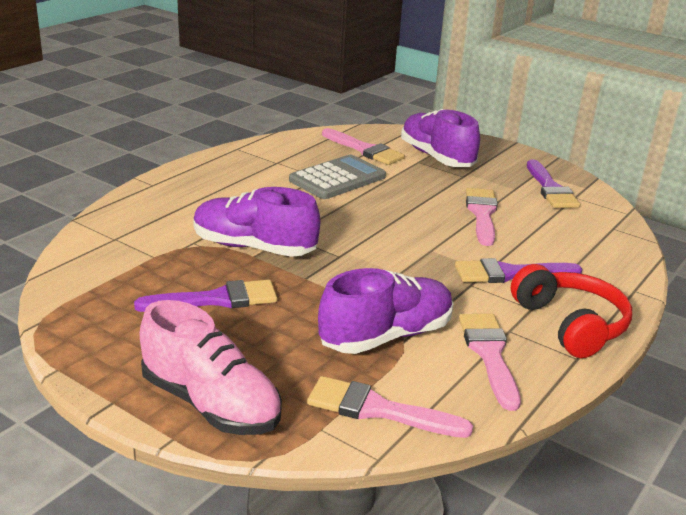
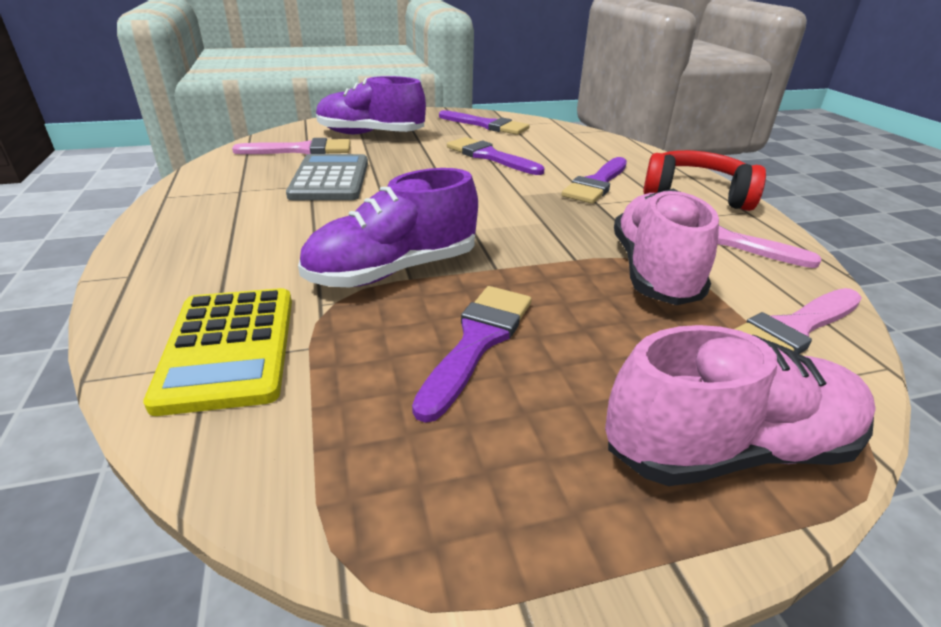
camera: 50 degrees left, 5 degrees up
(129, 238) = (228, 348): none -> yellow calculator
(386, 336) = (653, 271): purple shoe -> pink shoe
(482, 214) = (489, 156): pink brush -> purple brush

